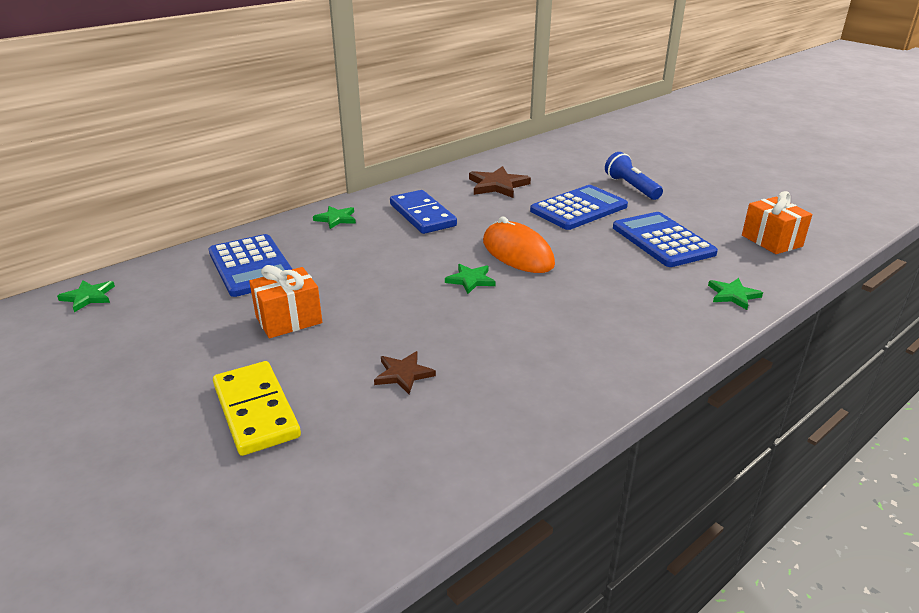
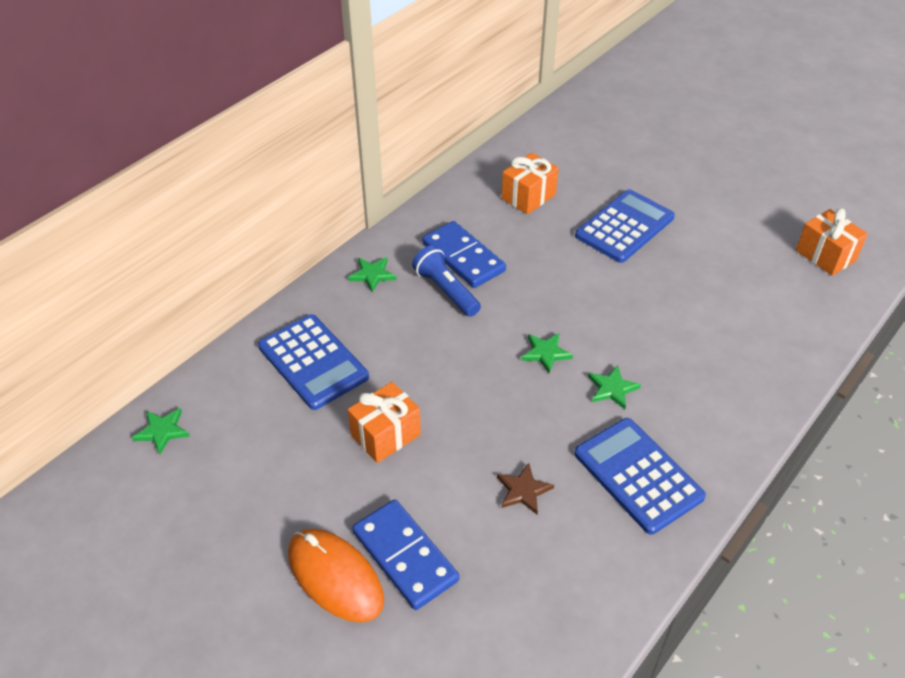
camera: 10 degrees left, 15 degrees up
(255, 411) = (404, 556): yellow domino -> blue domino
(497, 185) = (528, 196): brown star -> orange gift
(517, 253) = (580, 306): orange mouse -> orange mouse (335, 577)
(631, 187) = (671, 184): blue flashlight -> blue flashlight (446, 291)
(663, 240) = (720, 268): blue calculator -> blue calculator (638, 475)
(733, 295) = (800, 341): green star -> green star (612, 388)

